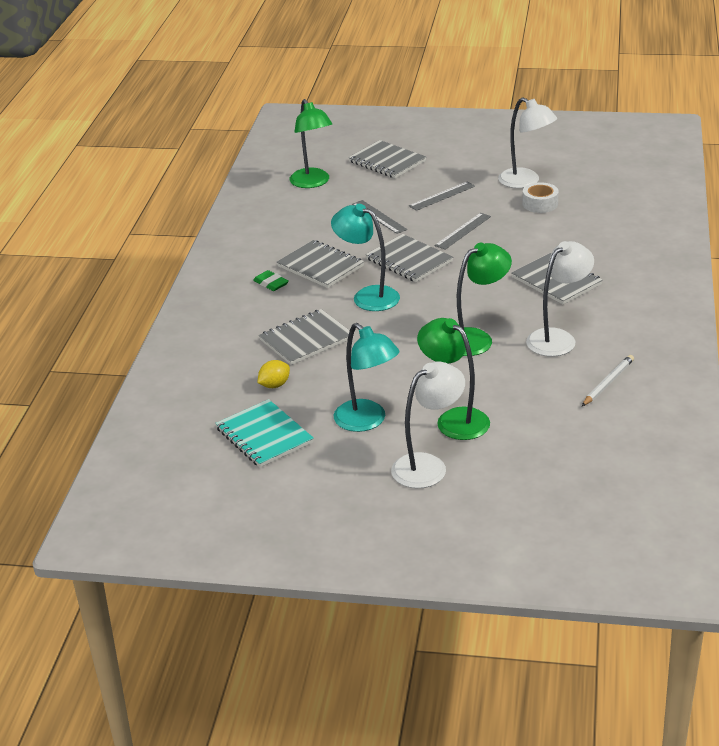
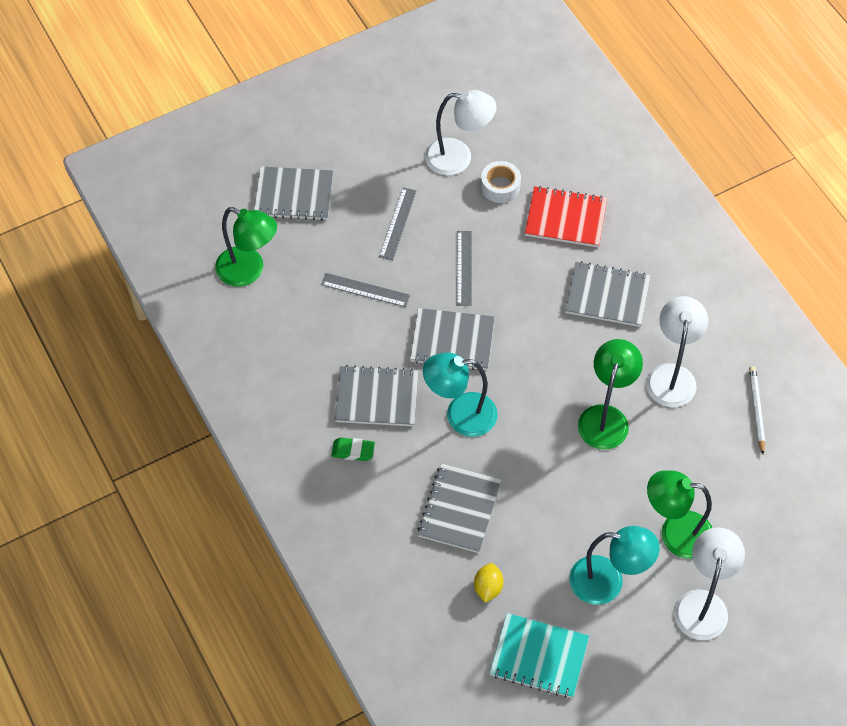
camera: 40 degrees left, 25 degrees up
(571, 234) = (565, 218): none -> red notebook

